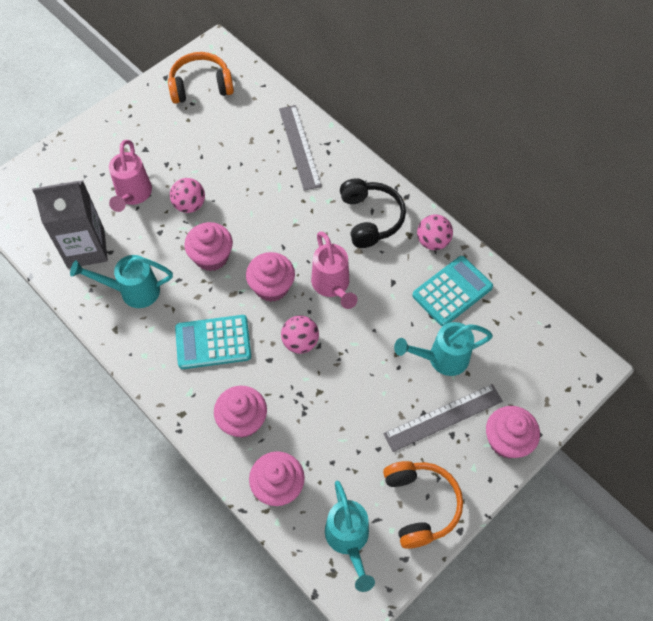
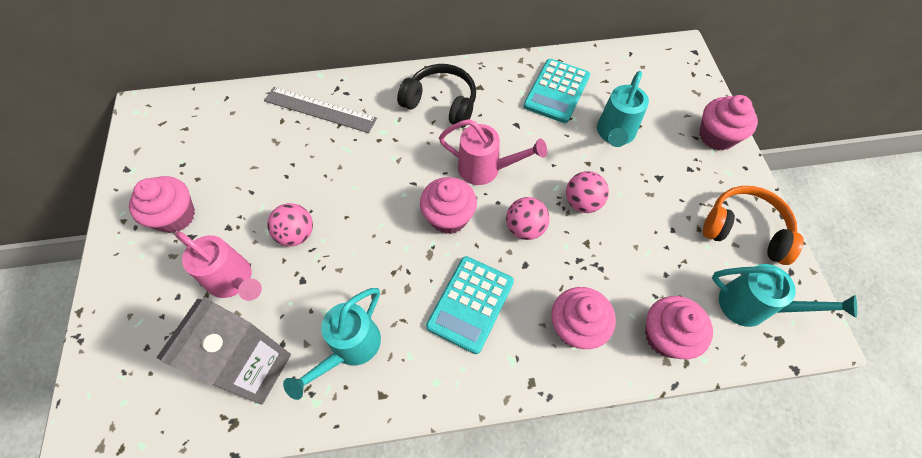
camera: 55 degrees left, 0 degrees up
(201, 86) = (171, 145): orange headphones -> none
(211, 257) = (373, 249): pink cupcake -> pink cupcake (175, 216)
(432, 241) = (499, 76): pink ball -> pink ball (582, 202)
(443, 417) = (670, 165): grey ruler -> none
(452, 291) = (556, 91): turquoise calculator -> turquoise calculator turned 150 degrees counterclockwise

